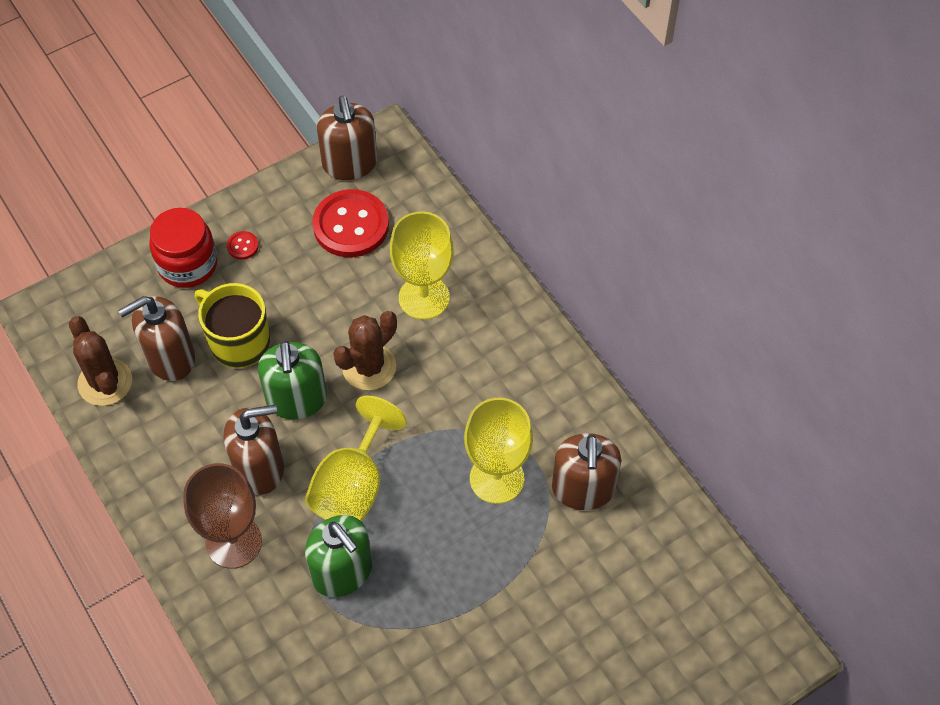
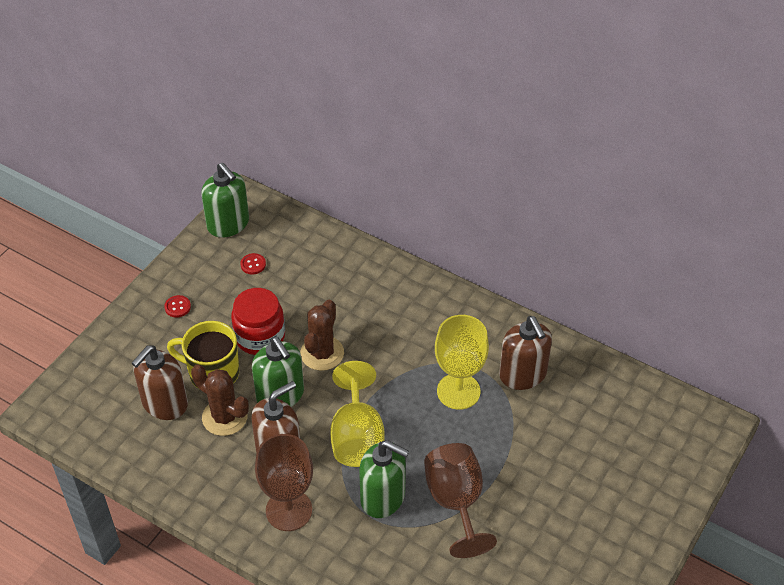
camera: 25 degrees left, 10 degrees down
(105, 382) = (122, 439): brown cactus -> brown cactus (224, 417)
(188, 264) = (141, 334): red jar -> red jar (260, 337)
(350, 164) = (228, 224): brown soap dispenser -> green soap dispenser
(351, 225) = (253, 264): red button -> red button, size x0.41
(419, 614) = (456, 502): none -> brown goblet
(424, 297) = (335, 293): yellow goblet -> none

